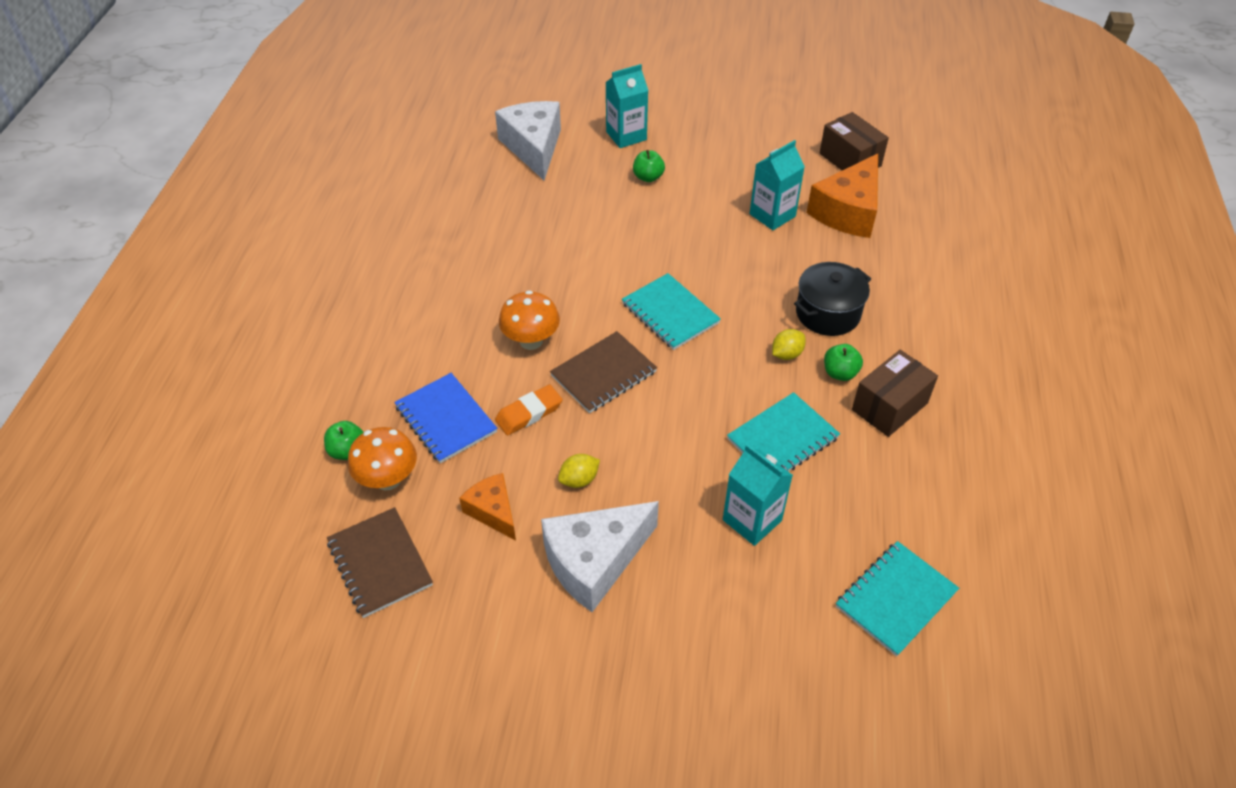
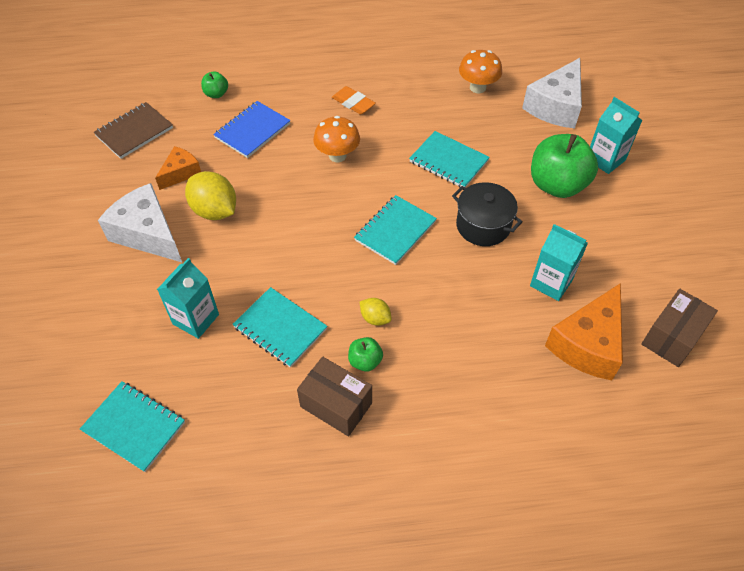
camera: 75 degrees right, 5 degrees up
(388, 479) = (197, 118): orange mushroom -> orange mushroom (477, 87)
(529, 413) = (268, 171): orange eraser -> orange eraser (353, 103)
(534, 147) = (555, 106): white cheese -> white cheese turned 150 degrees clockwise
(579, 480) = (215, 211): yellow lemon -> yellow lemon, size x1.90
(581, 247) = (448, 161): none -> turquoise notebook
(603, 374) = (317, 203): brown notebook -> none
(648, 177) = (557, 185): green apple -> green apple, size x2.18
(827, 313) = (436, 343): black pot -> black pot (483, 225)
(848, 211) = (587, 344): orange cheese -> orange cheese turned 75 degrees counterclockwise

